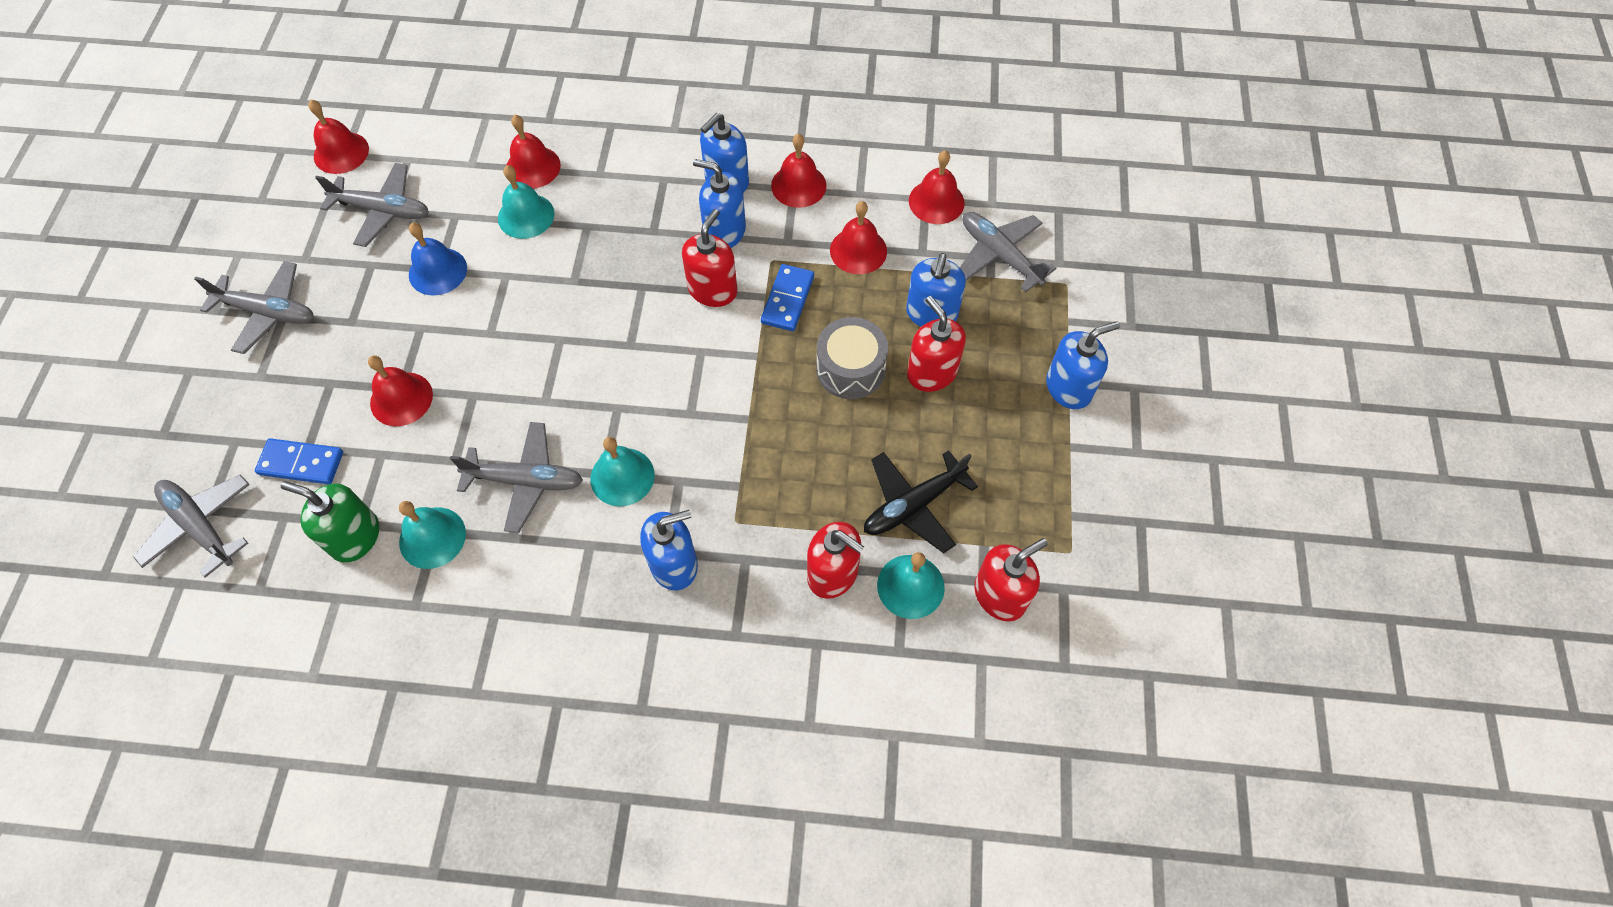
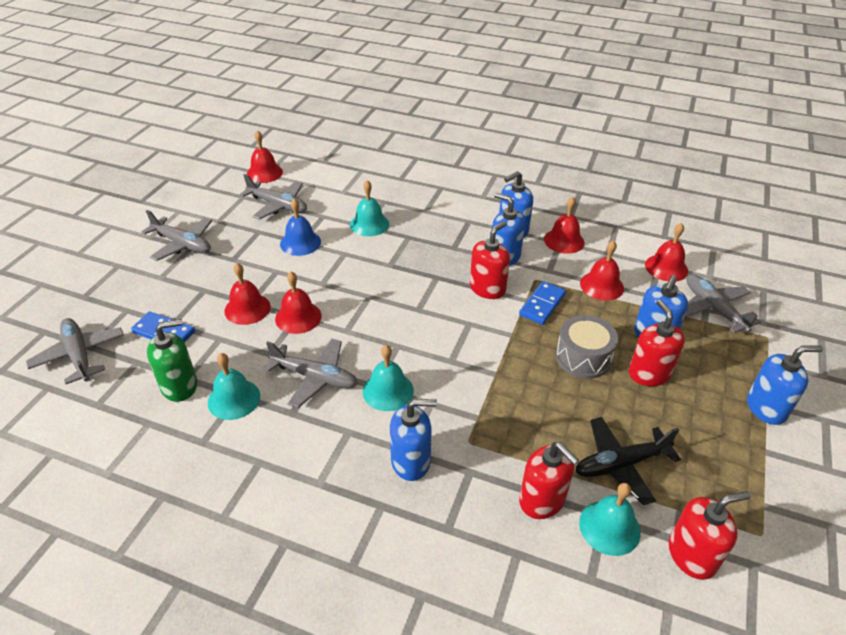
camera: 15 degrees right, 20 degrees down
(355, 537) = (179, 386): green soap dispenser -> green soap dispenser turned 120 degrees clockwise
(533, 167) = (382, 200): red bell -> red bell (298, 317)

